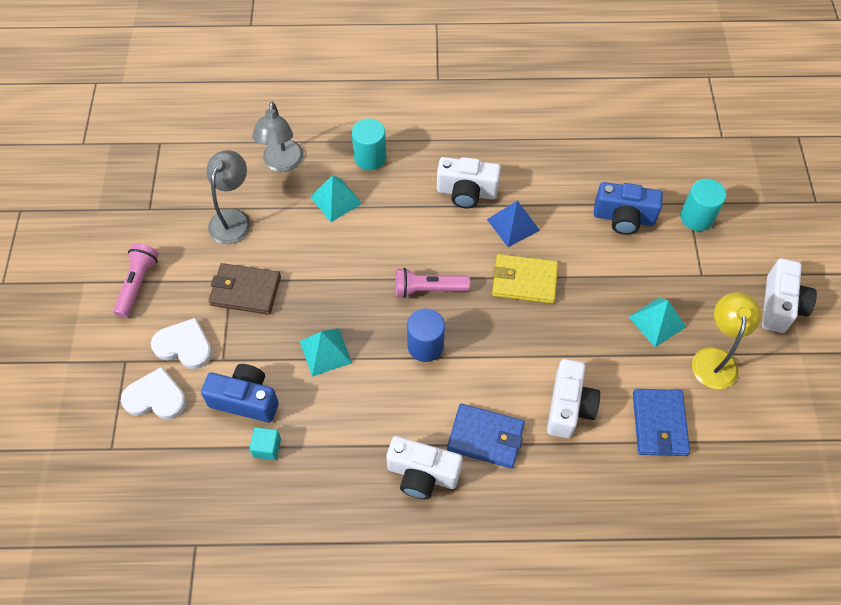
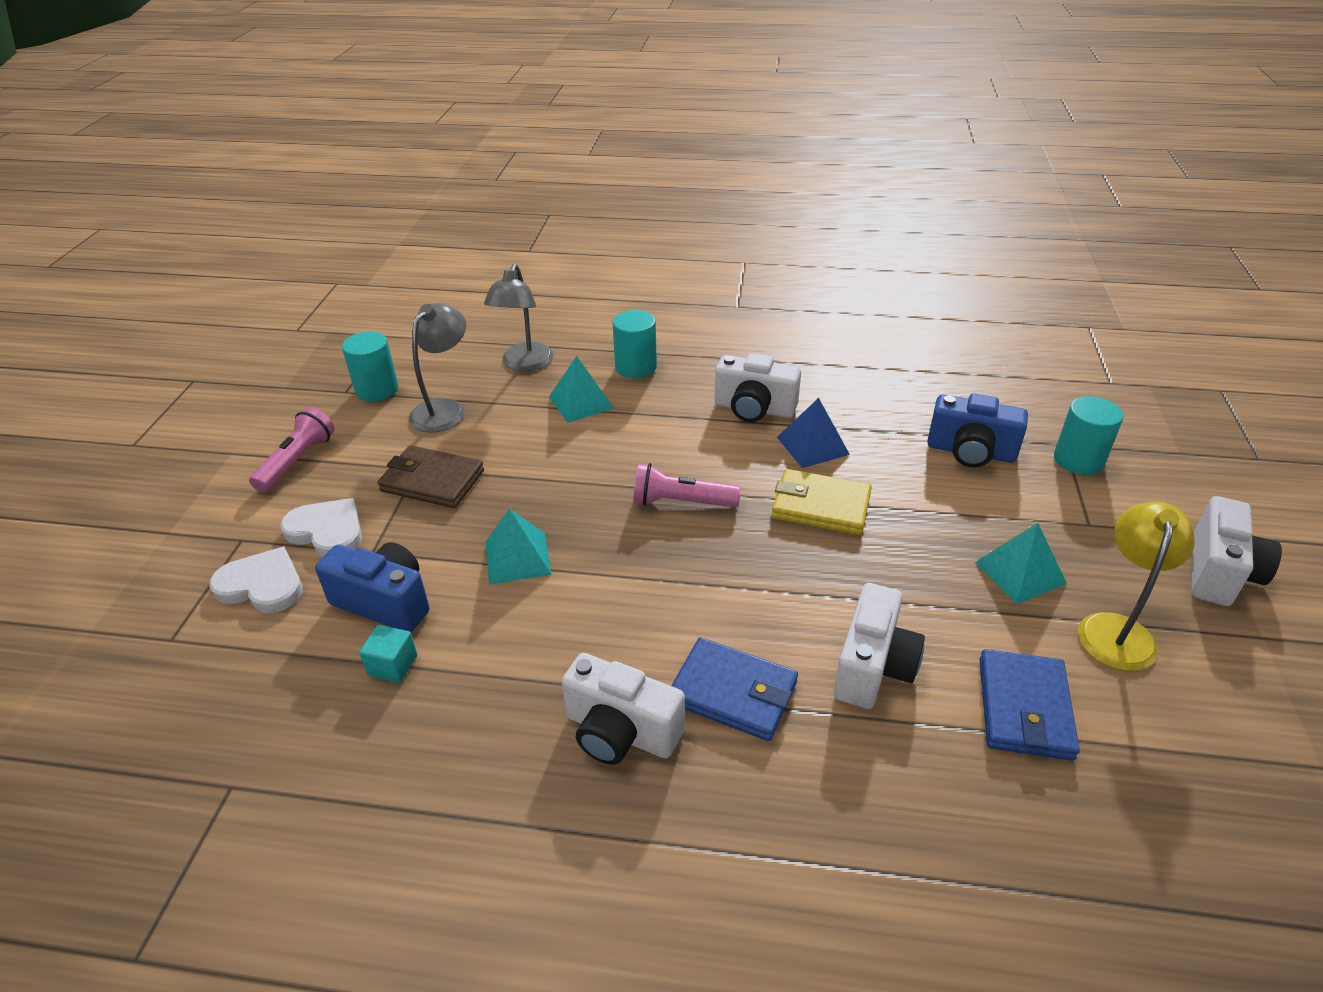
camera: 10 degrees right, 20 degrees down
(173, 204) = (377, 389): none -> turquoise cylinder
(425, 346) = (663, 566): blue cylinder -> none

